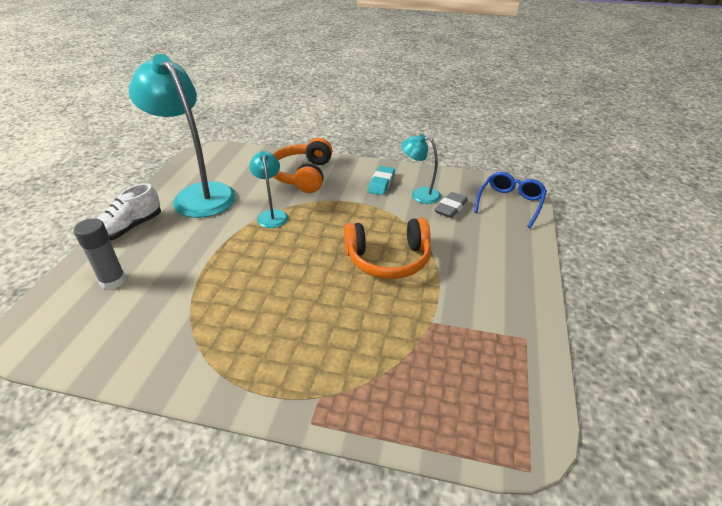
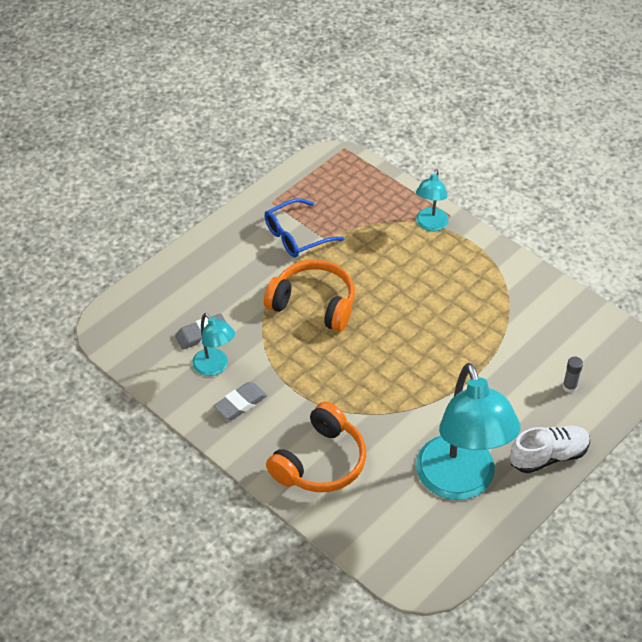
camera: 150 degrees left, 10 degrees up
(113, 281) = (569, 387): grey glue stick -> grey glue stick, size x0.59
(272, 215) = (390, 408): turquoise lamp -> turquoise lamp (430, 225)
(381, 183) = (240, 403): turquoise eraser -> grey eraser
(510, 203) = (137, 313): blue glasses -> blue glasses (296, 236)

